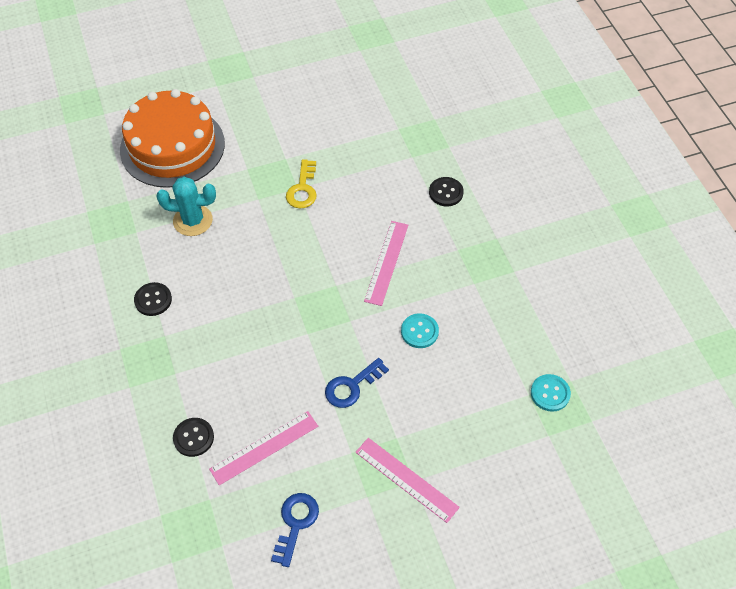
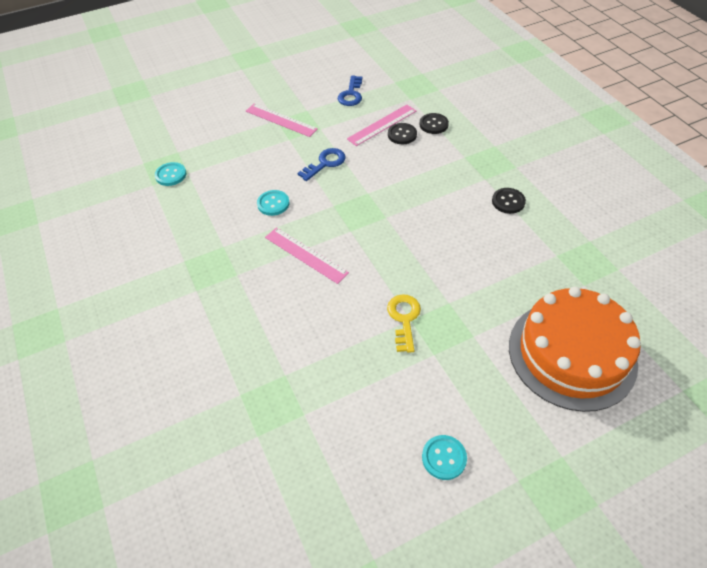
camera: 175 degrees right, 5 degrees down
(193, 220) = (506, 272): turquoise cactus -> none
(300, 93) = (444, 458): none -> turquoise button
(386, 262) = (305, 255): pink ruler -> pink ruler turned 60 degrees counterclockwise
(446, 192) = (246, 333): black button -> black button (402, 134)

